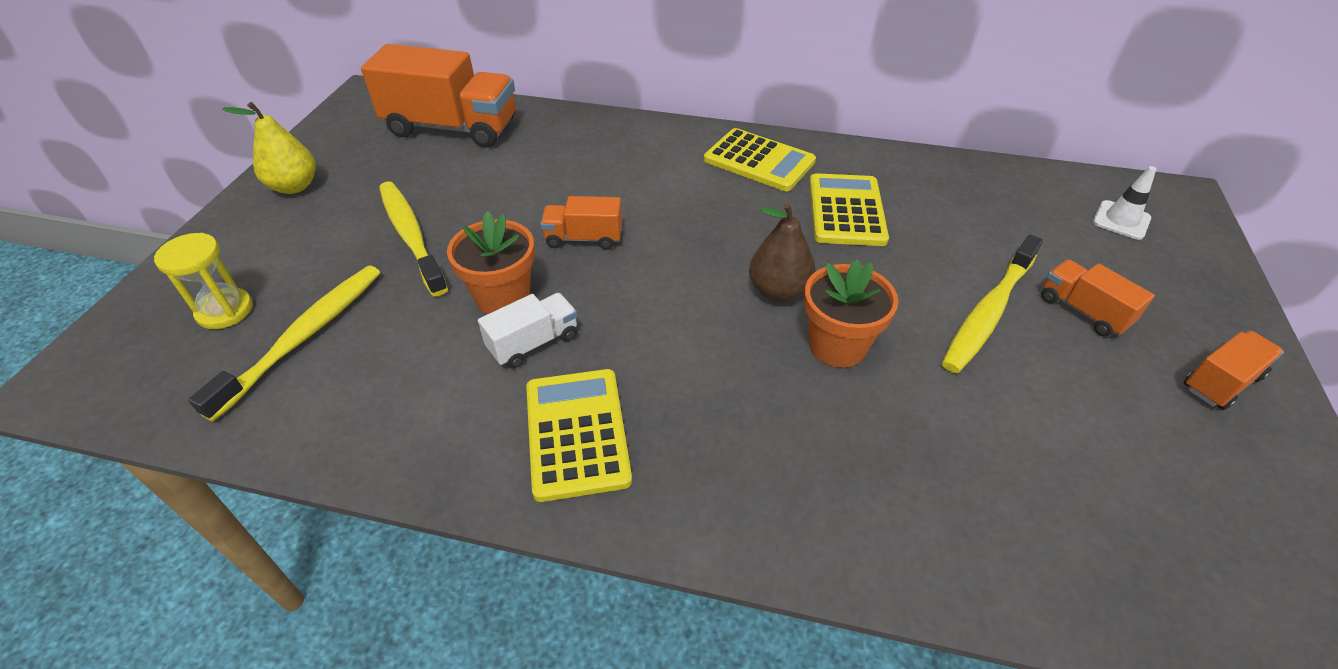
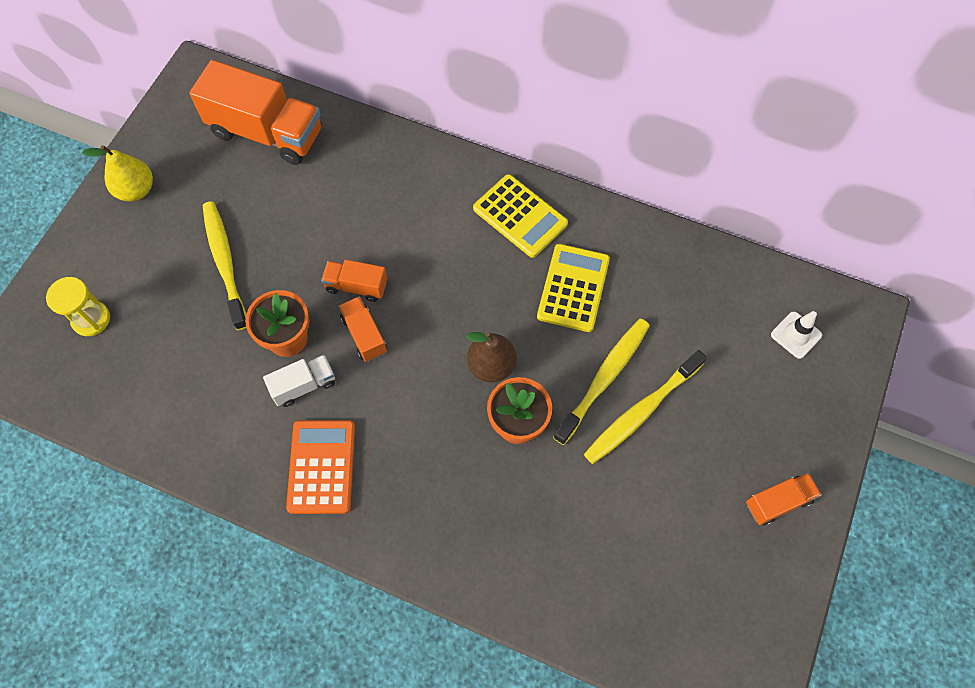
camera: 10 degrees right, 20 degrees up
(304, 337) = (146, 353): yellow toothbrush -> yellow toothbrush (604, 378)
(576, 433) = (321, 466): yellow calculator -> orange calculator
(1083, 311) = (713, 423): orange truck -> orange truck (364, 335)

